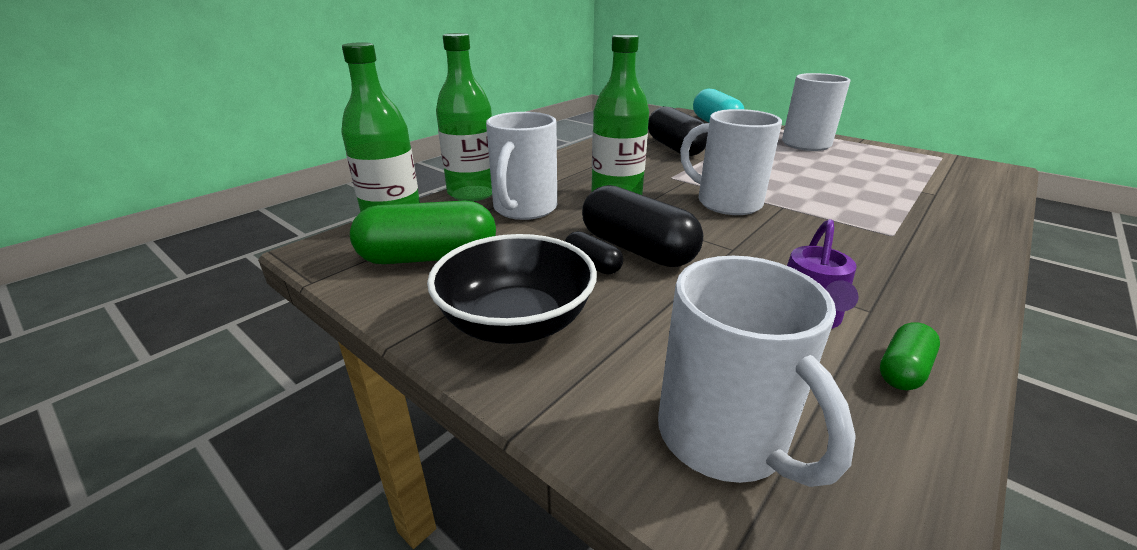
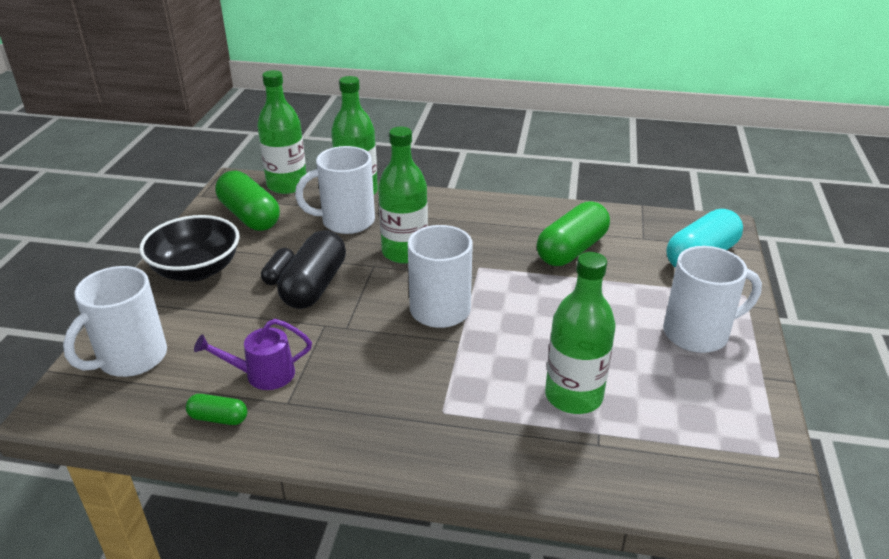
camera: 60 degrees right, 5 degrees up
(675, 148) = (572, 250): black capsule -> green capsule
(874, 187) = (573, 396): none -> green bottle

